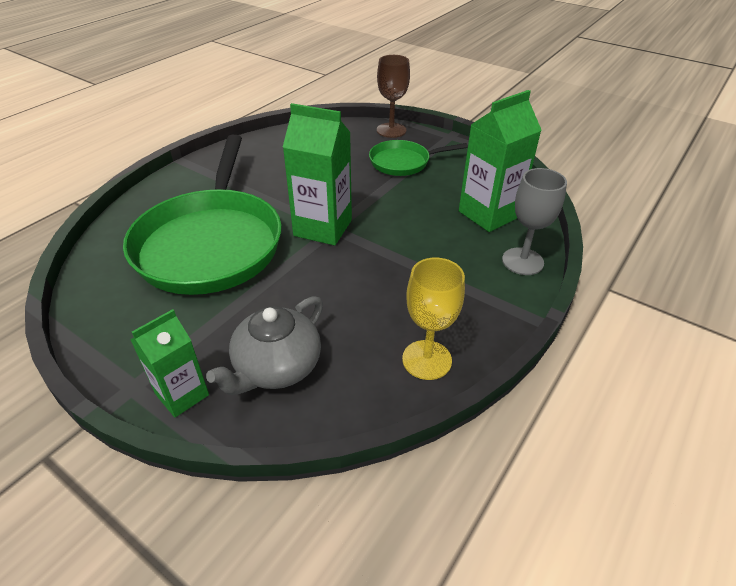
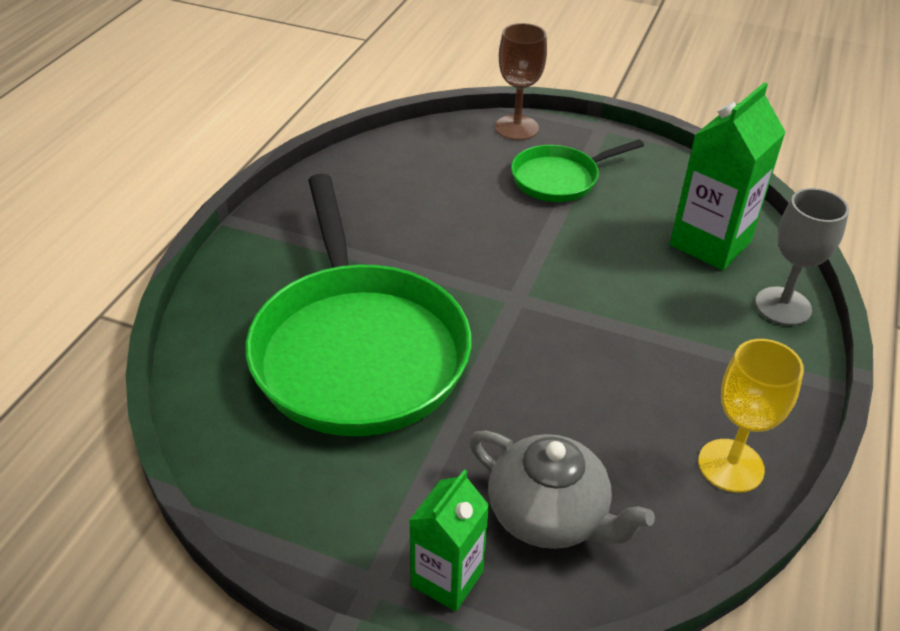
camera: 15 degrees left, 0 degrees up
(276, 367) = (549, 515): grey teapot -> grey teapot turned 75 degrees counterclockwise
(323, 228) = (502, 299): green carton -> none

